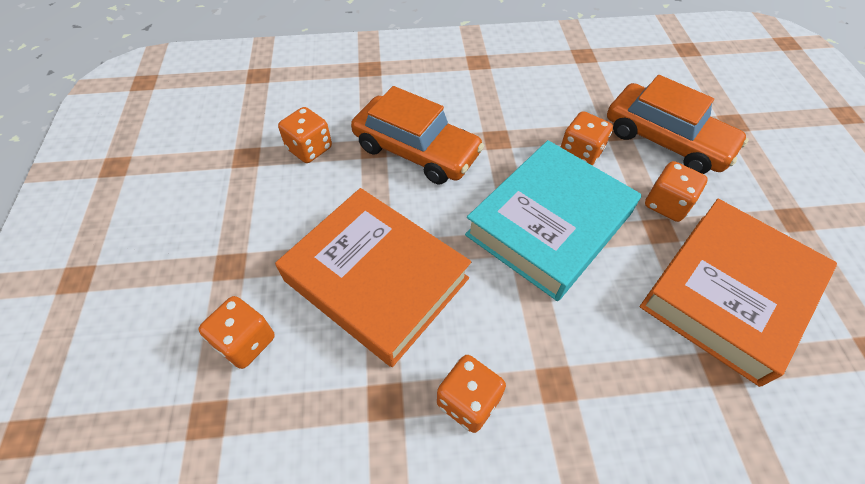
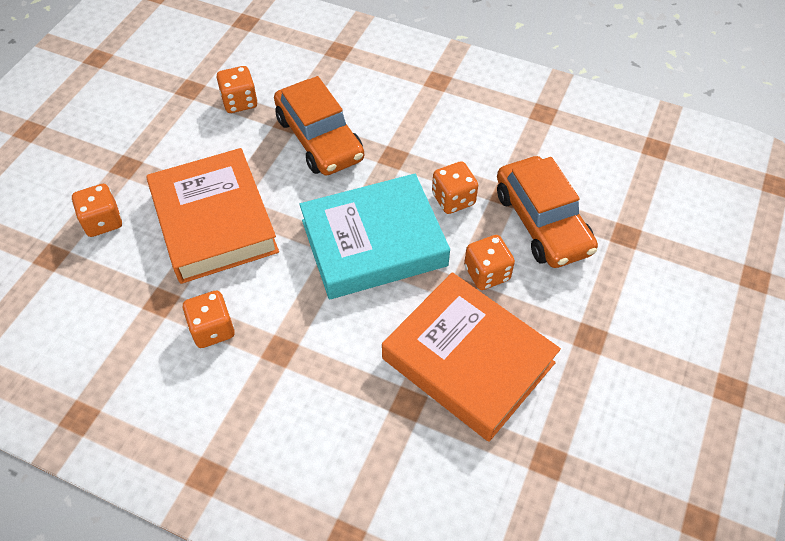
camera: 30 degrees right, 0 degrees up
(728, 293) = (468, 361): orange book -> orange book turned 60 degrees clockwise

